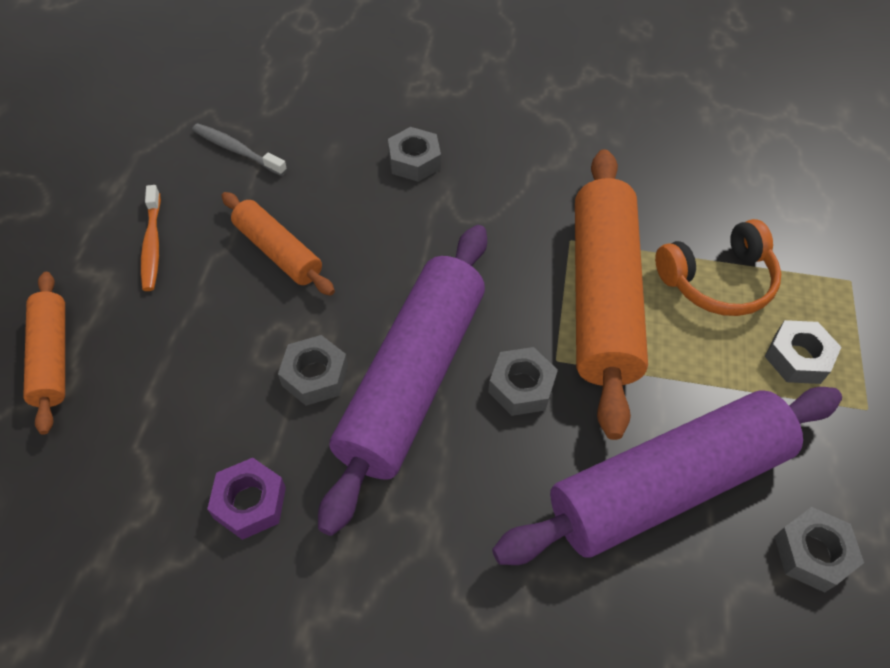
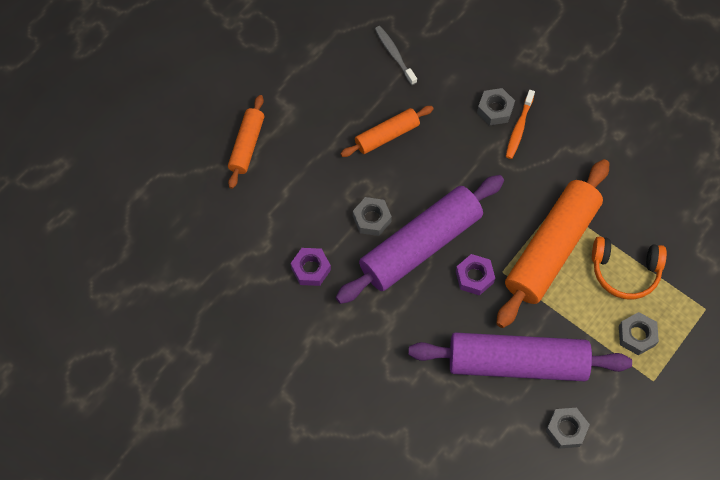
camera: 30 degrees right, 10 degrees up
(152, 244) = (321, 99): orange toothbrush -> orange toothbrush (519, 128)
(278, 251) = (387, 135): orange rolling pin -> orange rolling pin turned 75 degrees clockwise
(521, 387) = (474, 277): grey nut -> purple nut

